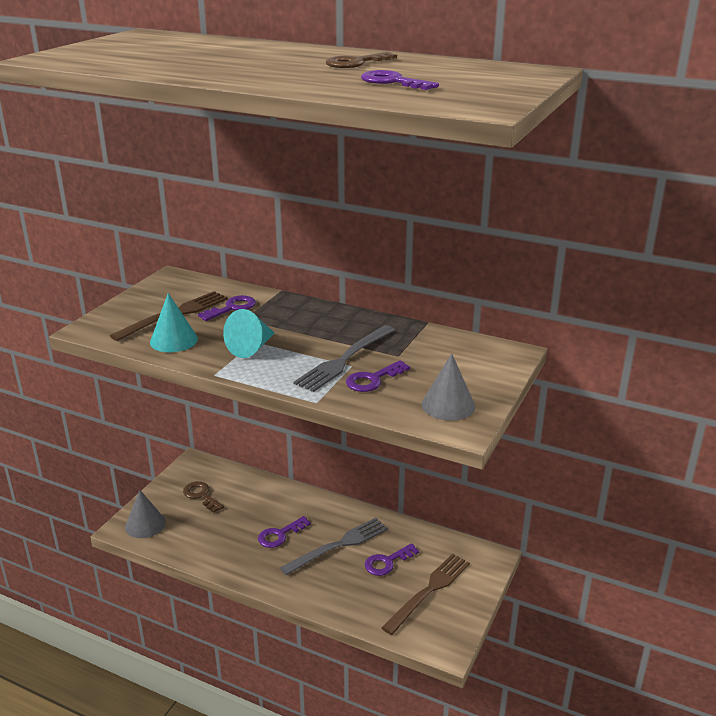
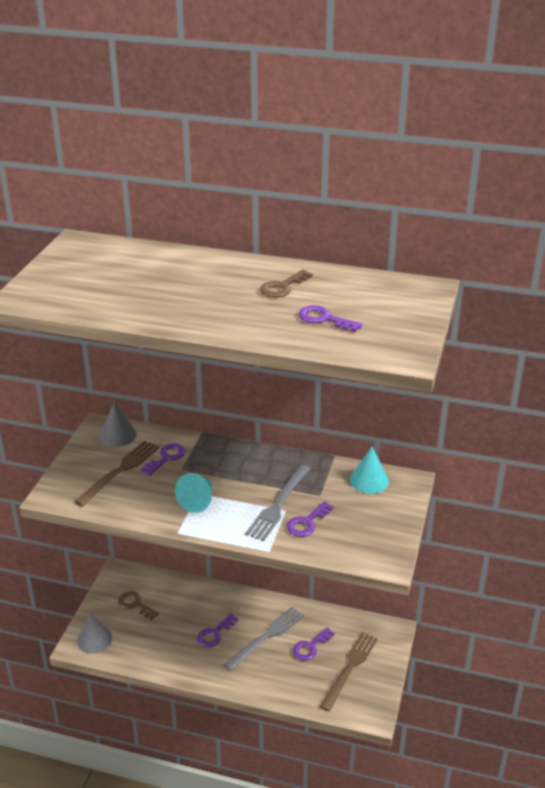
camera: 10 degrees left, 5 degrees up
(174, 340) = (130, 500): turquoise cone -> turquoise cone (369, 480)
(448, 405) = (372, 541): grey cone -> grey cone (117, 435)

